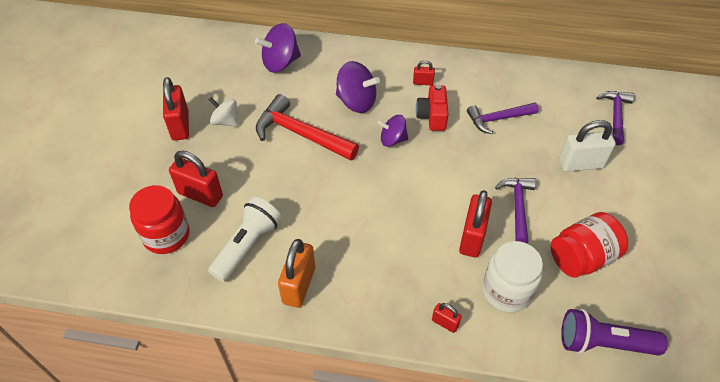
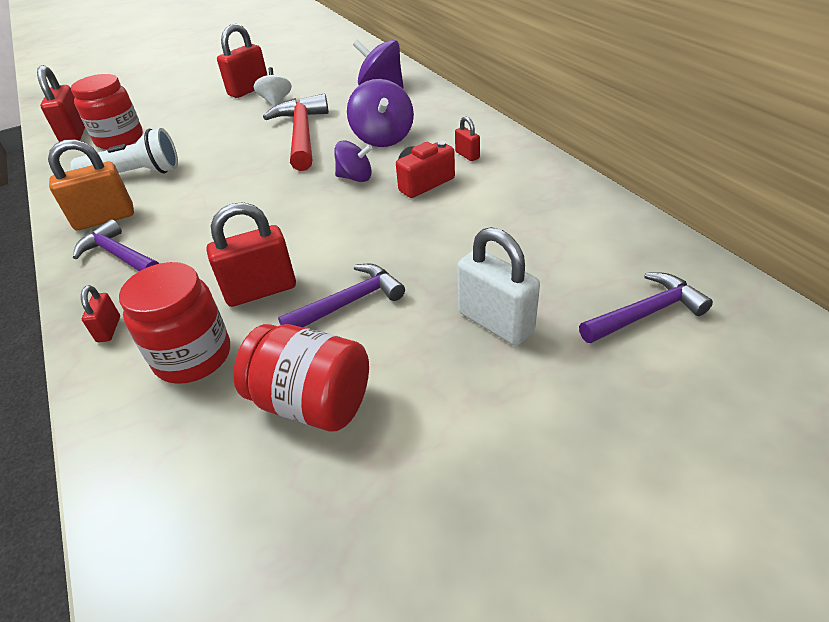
camera: 55 degrees right, 10 degrees down
(200, 195) = (178, 131): red padlock -> red padlock (75, 134)
(392, 140) = (355, 178): purple spinning top -> purple spinning top turned 135 degrees clockwise
(498, 119) = (483, 223): purple hammer -> purple hammer (119, 256)
(506, 291) = (193, 356): white jar -> red jar
(603, 343) = (158, 501): purple flashlight -> none

